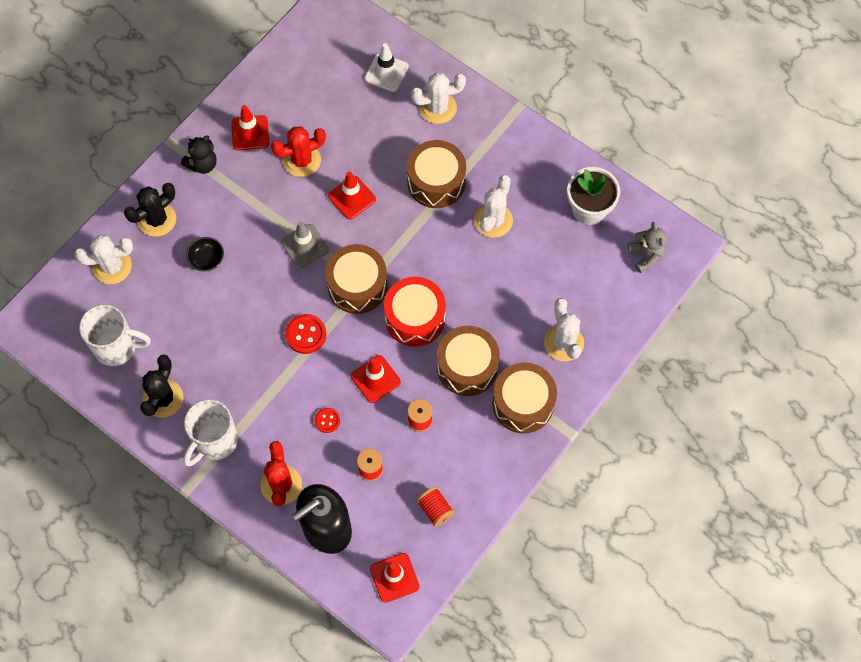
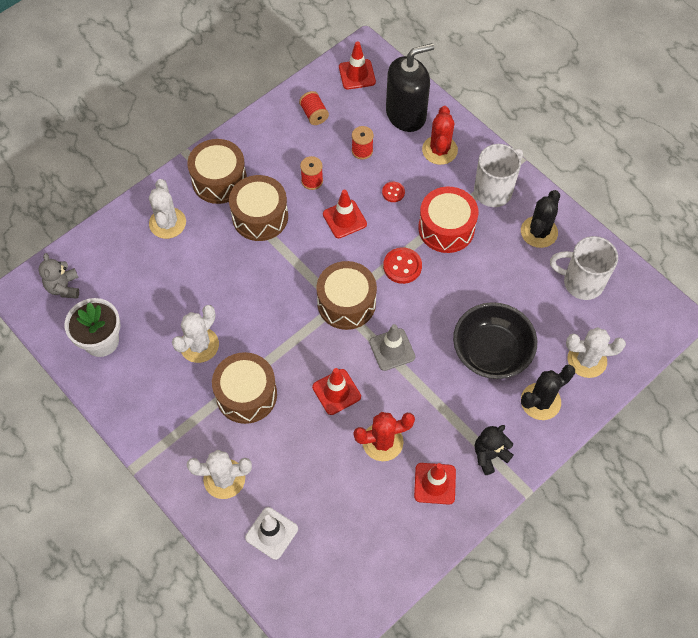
camera: 170 degrees left, 5 degrees down
(207, 259) = (491, 352): black bowl -> black bowl, size x2.17
(415, 318) = (298, 265): red drum -> red drum (446, 228)

